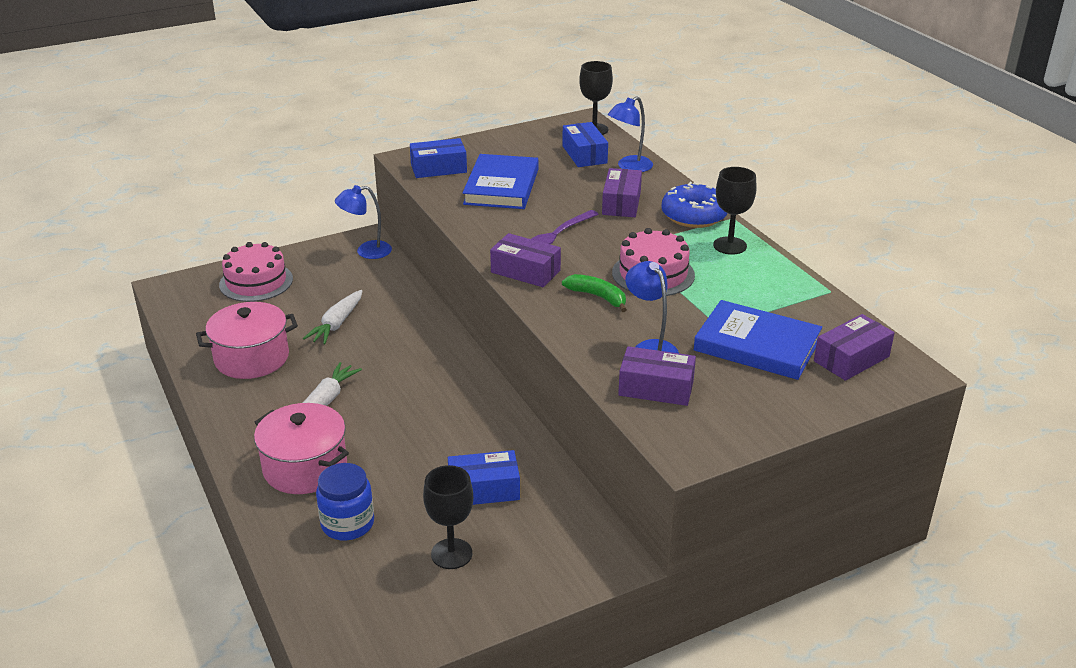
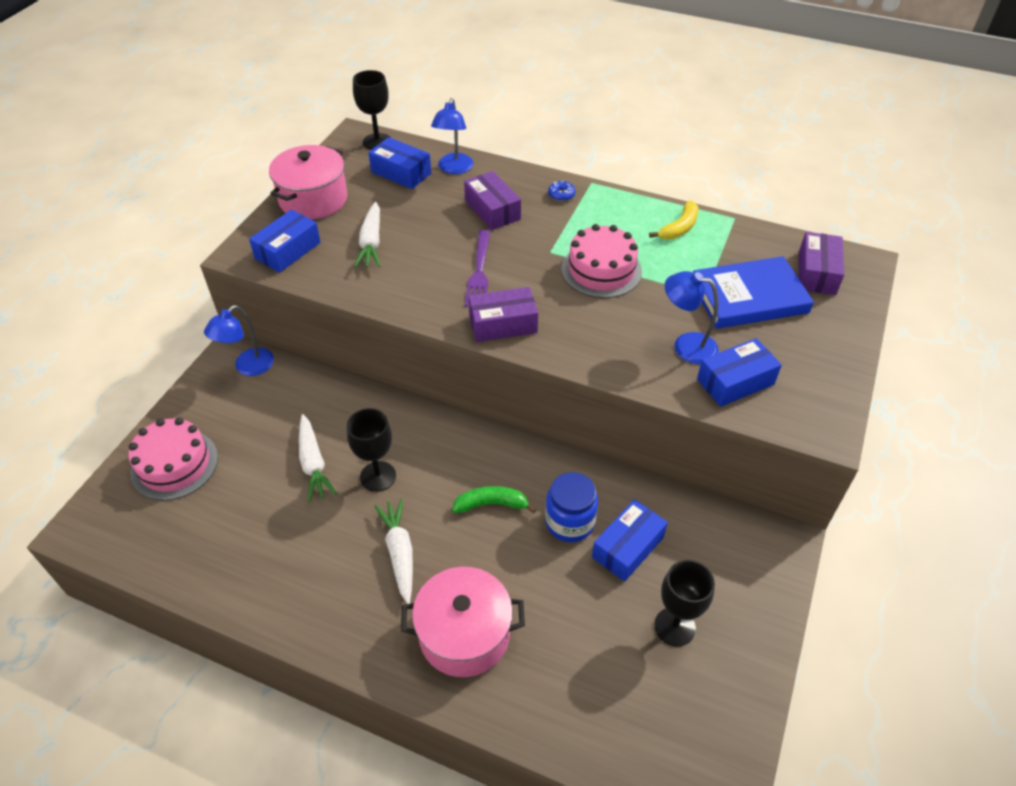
camera: 40 degrees left, 15 degrees up
(252, 358) = (274, 553): pink pot -> pink pot (313, 199)
(347, 524) = (566, 663): blue jar -> blue jar (570, 522)
(501, 186) = (371, 243): blue book -> white carrot
(598, 297) = (589, 317): green banana -> green banana (491, 504)
(656, 388) = (735, 382): purple box -> blue box
(694, 215) = (561, 195): blue donut -> blue donut, size x0.43
(729, 246) = (621, 211): black goblet -> black goblet (378, 476)
(766, 276) = (679, 228): none -> yellow banana

